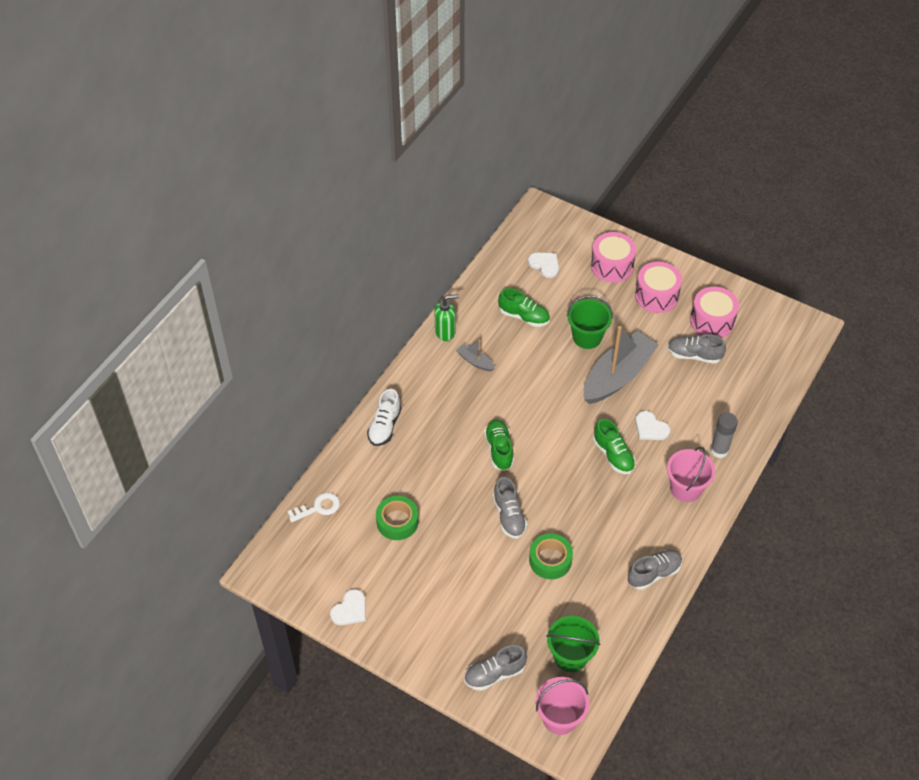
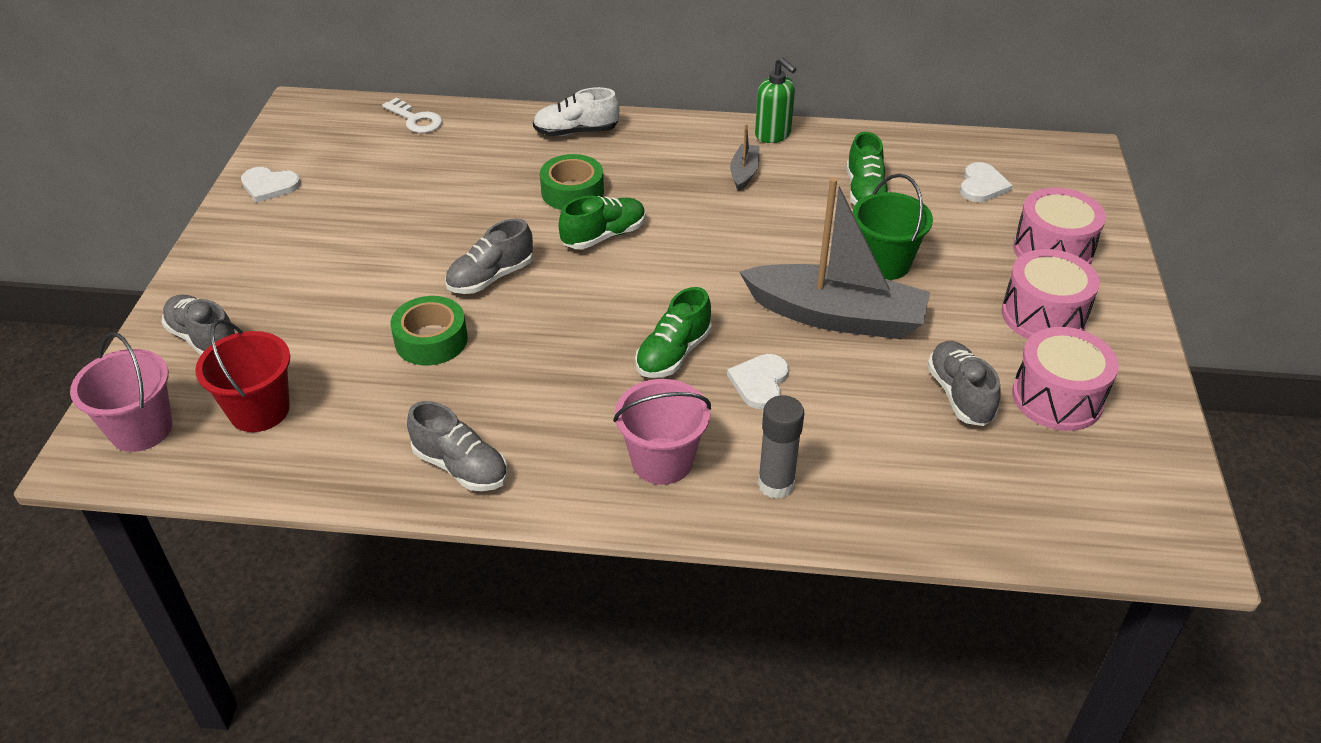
camera: 65 degrees right, 10 degrees down
(397, 522) = (427, 184): green tape -> green tape (572, 192)
(570, 656) = (259, 410): green bucket -> red bucket

